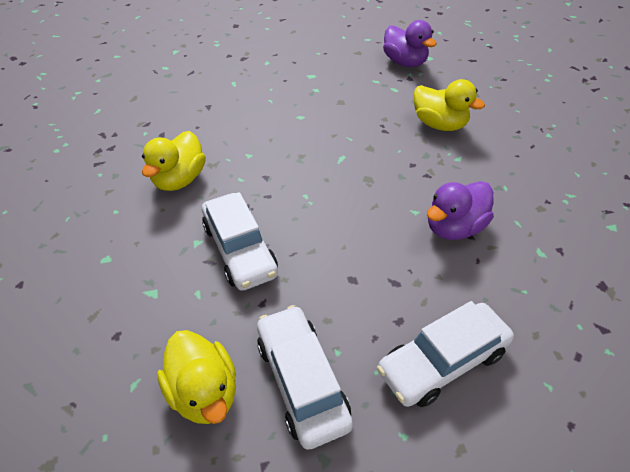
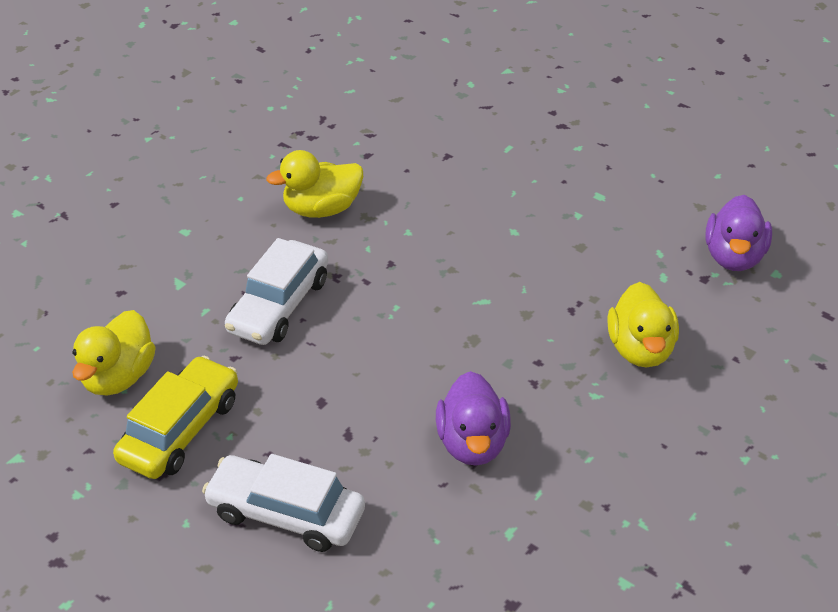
camera: 50 degrees right, 5 degrees down
(302, 381) = (180, 430): white car -> yellow car
(454, 227) = (472, 443): purple duck -> purple duck turned 105 degrees counterclockwise

